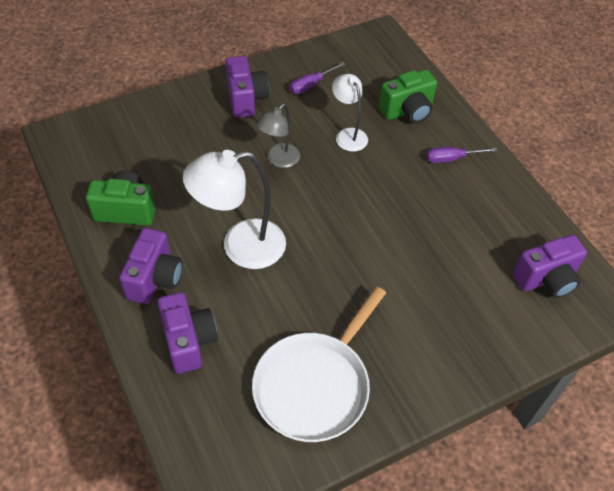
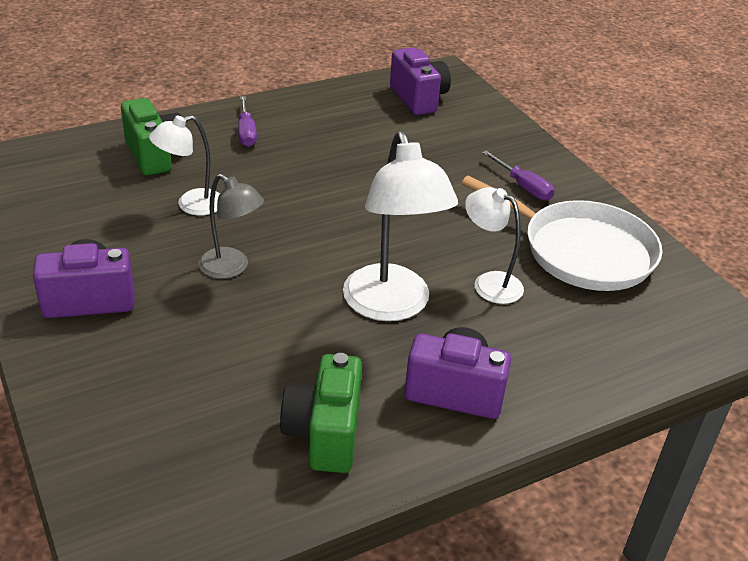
camera: 90 degrees left, 15 degrees down
(188, 341) = (550, 353): purple camera -> none
(268, 310) = (489, 283): none -> white lamp
(311, 85) = (77, 232): purple screwdriver -> purple screwdriver (523, 187)

